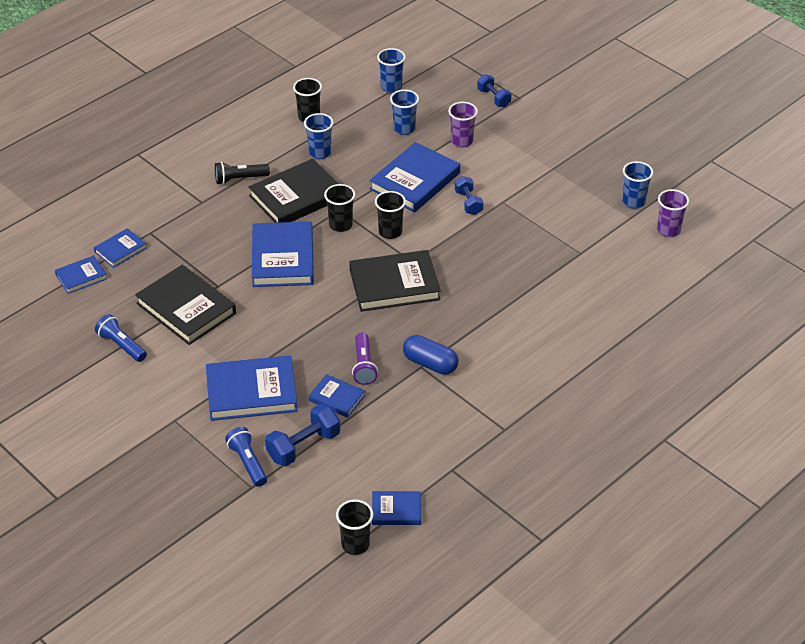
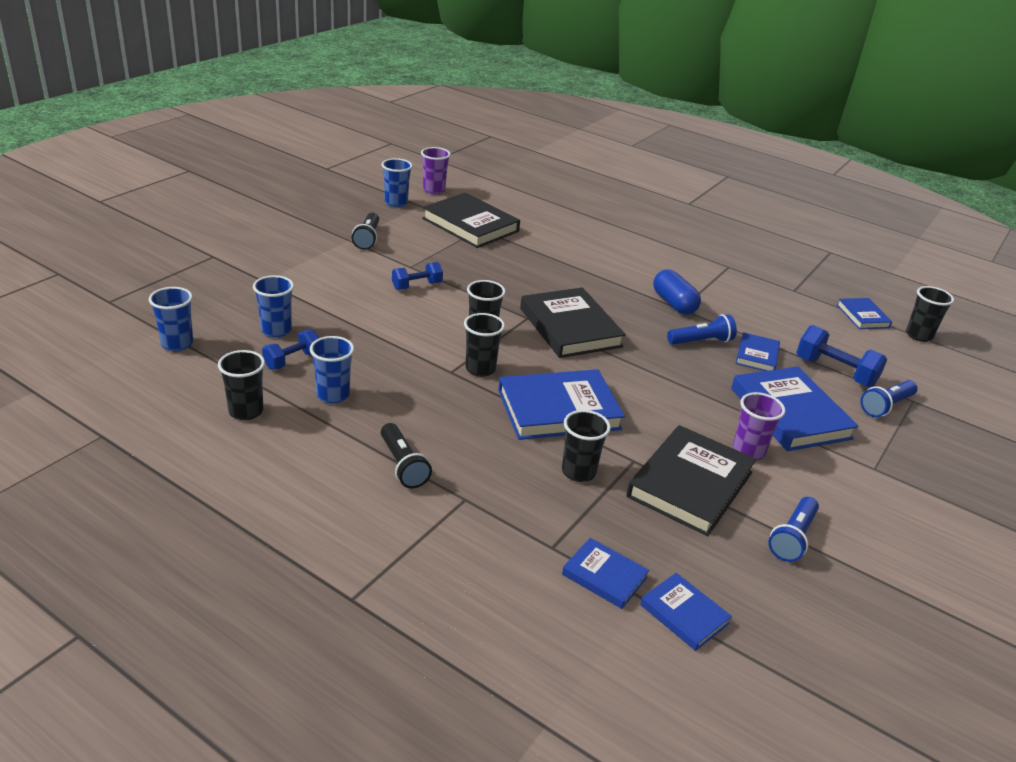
camera: 105 degrees left, 10 degrees down
(213, 256) = (578, 472): none -> black cup
(296, 197) = (433, 408): black book -> black book (470, 225)
(364, 366) = (701, 341): purple flashlight -> blue flashlight
(415, 181) = (383, 320): blue book -> none
(430, 364) = (674, 303): blue capsule -> blue capsule turned 45 degrees counterclockwise
(462, 141) = (301, 291): purple cup -> purple cup (748, 451)
(493, 98) = (212, 271): blue dumbbell -> blue dumbbell (292, 360)
(554, 180) = (367, 239): none -> black flashlight

